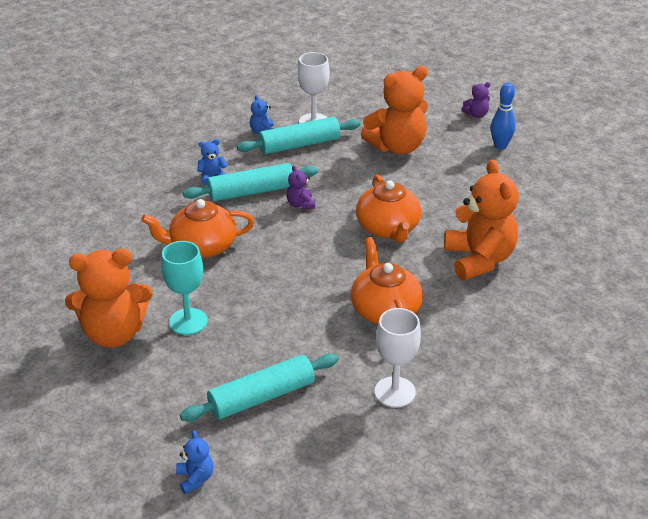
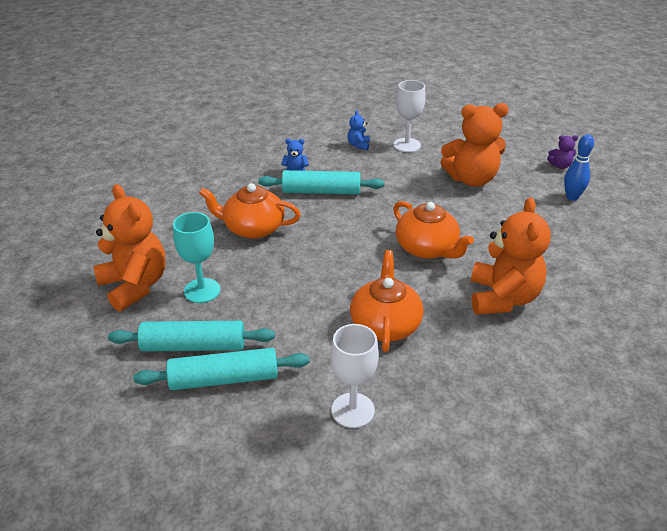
camera: 20 degrees right, 0 degrees up
(114, 333) = (135, 285): orange teddy bear -> orange teddy bear turned 135 degrees counterclockwise
(195, 478) = (117, 443): blue teddy bear -> none
(299, 145) = (384, 161): turquoise rolling pin -> turquoise rolling pin (193, 346)
(300, 204) = (358, 211): purple teddy bear -> none
(388, 228) = (427, 248): orange teapot -> orange teapot turned 45 degrees counterclockwise

